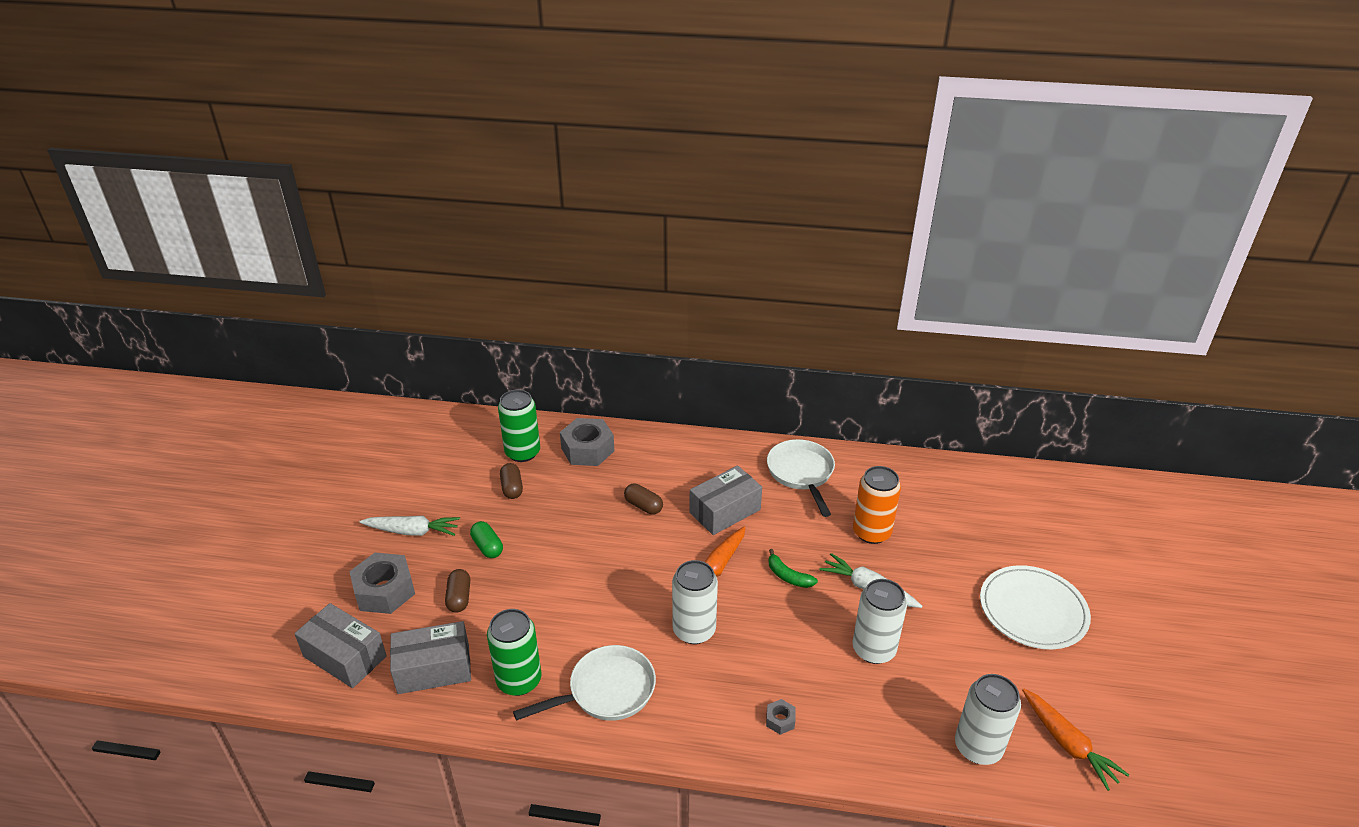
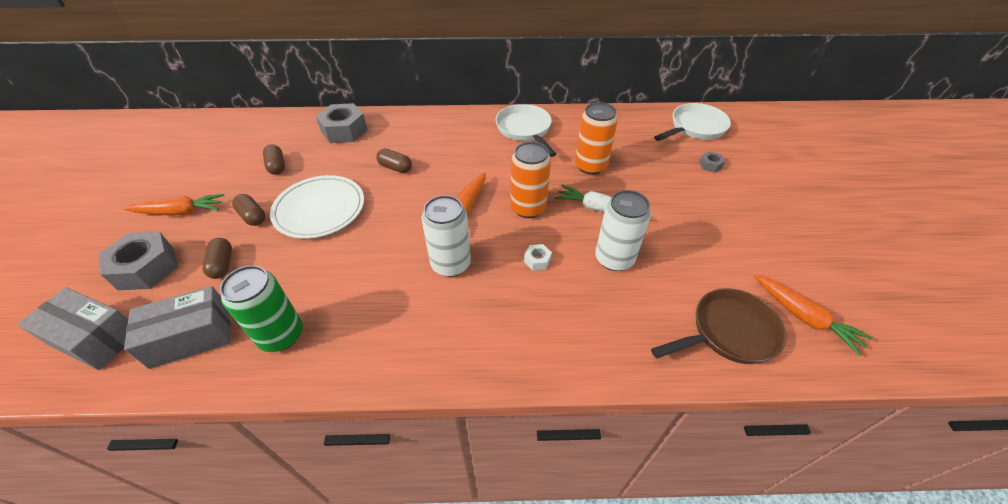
camera: 10 degrees left, 10 degrees up
(412, 531) = (180, 212): white carrot -> orange carrot
(487, 547) = (252, 216): green capsule -> brown capsule
(522, 452) = (287, 138): green can -> none
(606, 691) = (370, 333): white pan -> white pan (695, 128)
(725, 511) = (466, 164): grey box -> none
(780, 720) = (543, 335): grey nut -> grey nut (710, 165)
(788, 576) = (528, 208): green banana -> orange can
(788, 639) = (537, 260): none -> white nut
(978, 747) = (728, 332): white can -> brown pan
(1033, 610) = (736, 209): white plate -> white plate (319, 209)

